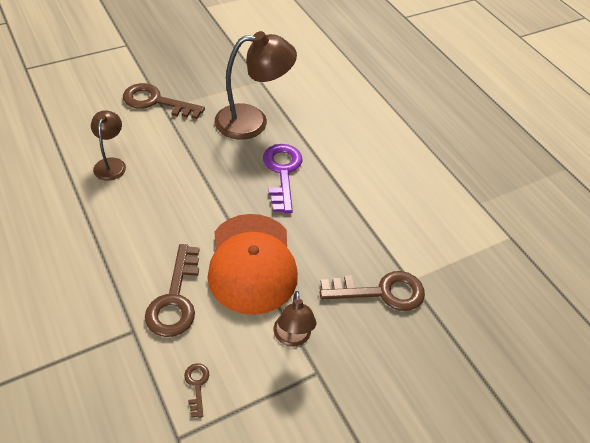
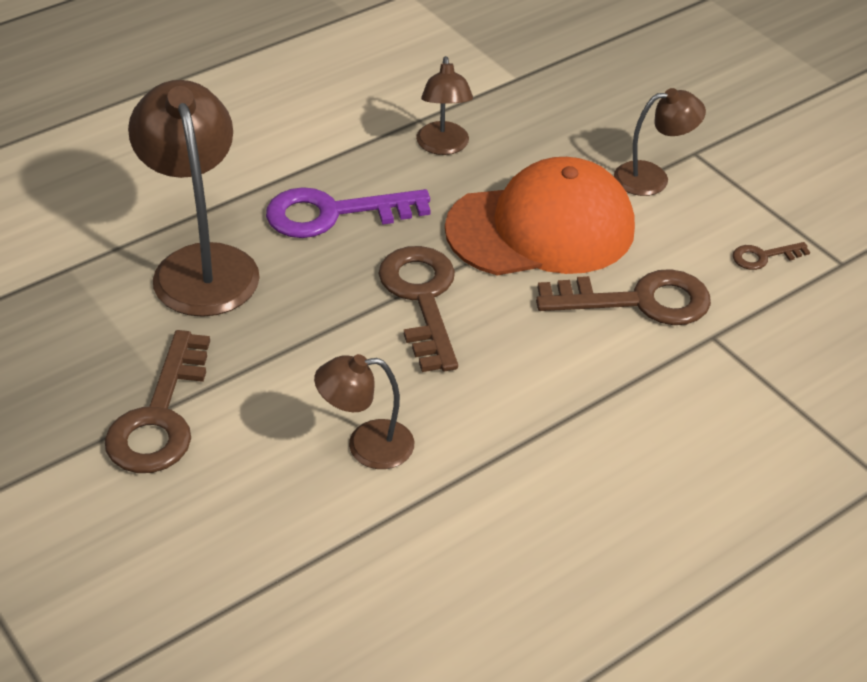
camera: 95 degrees left, 5 degrees down
(337, 229) = (443, 146): none -> brown lamp
(381, 292) = (545, 103): brown key -> brown key (421, 299)

